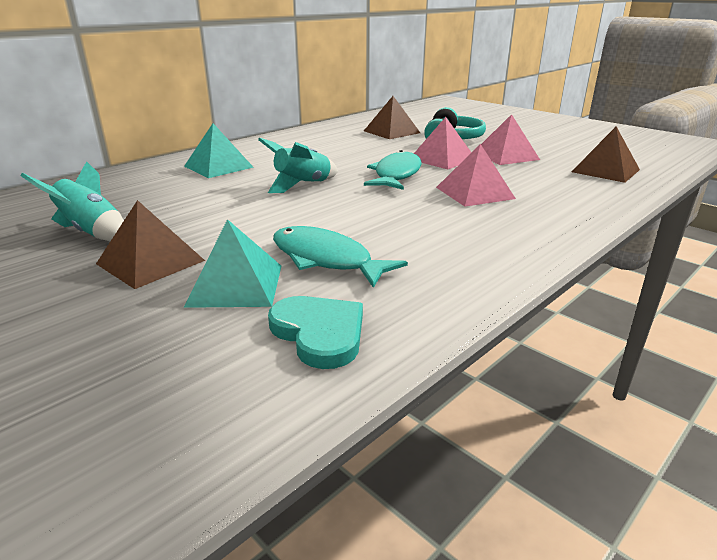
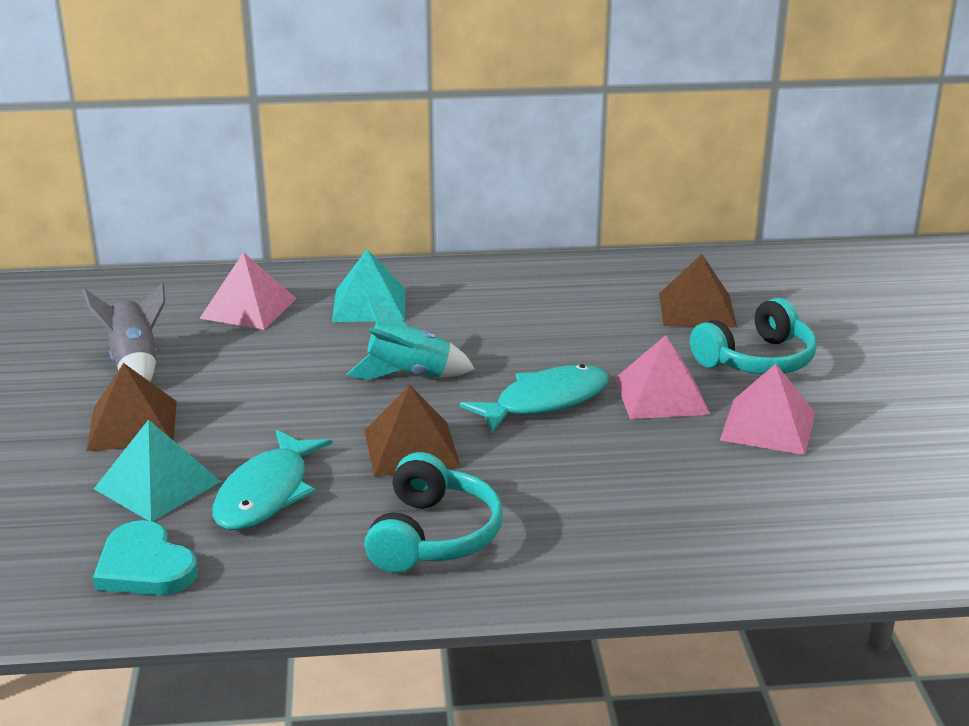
camera: 40 degrees right, 0 degrees up
(91, 232) = (135, 364): turquoise rocket -> grey rocket
(319, 333) = (145, 566): turquoise heart -> turquoise heart turned 135 degrees clockwise
(326, 259) = (266, 493): turquoise fish -> turquoise fish turned 150 degrees counterclockwise
(464, 240) = (433, 536): none -> turquoise headphones
(474, 193) = (582, 474): pink pyramid -> pink pyramid (248, 308)
(605, 170) = (859, 518): brown pyramid -> brown pyramid (411, 448)

